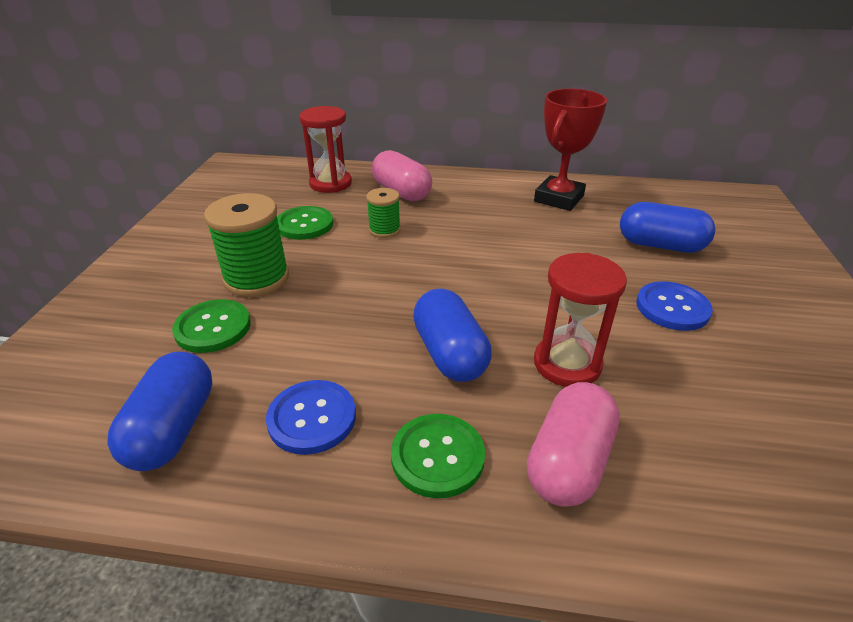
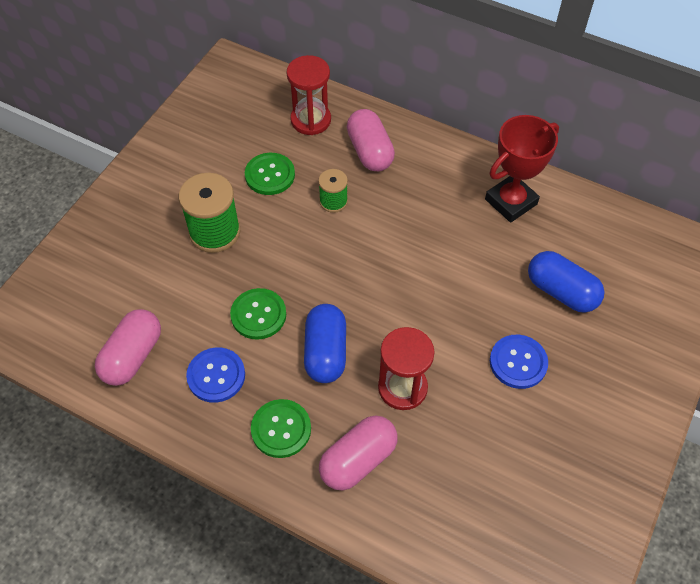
camera: 20 degrees right, 20 degrees up
(173, 429) = (133, 356): blue capsule -> pink capsule
(213, 328) = (172, 275): green button -> green button (258, 315)

